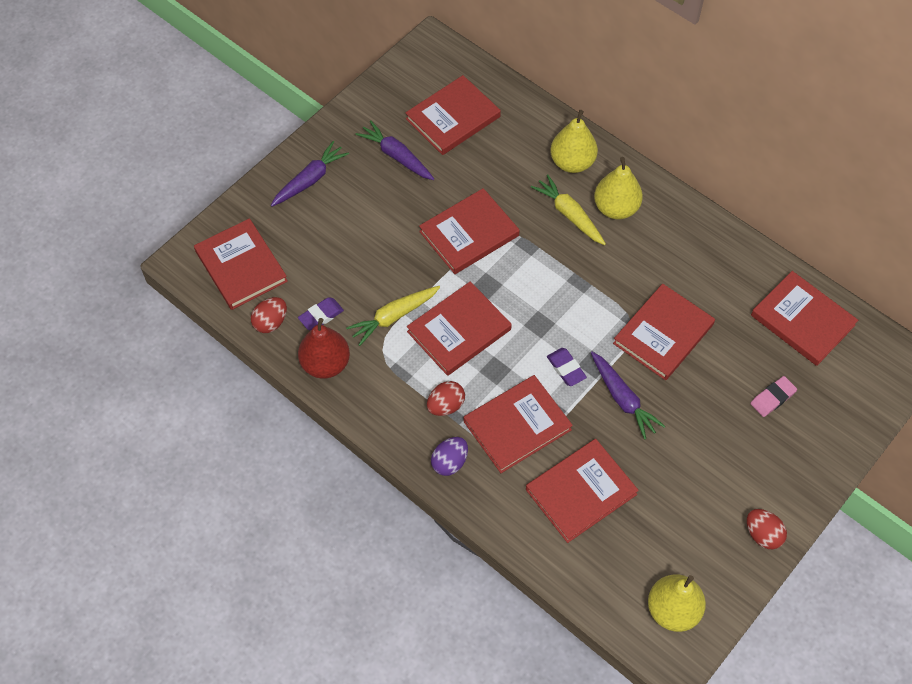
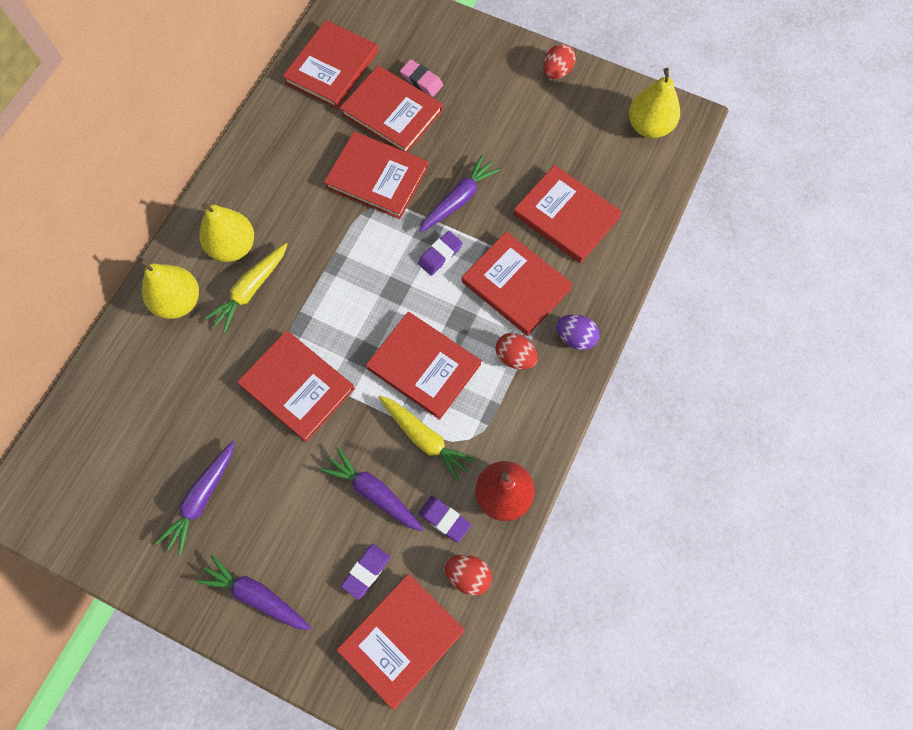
camera: 105 degrees left, 10 degrees up
(300, 253) = (366, 571): none -> purple eraser
(361, 270) = (374, 492): none -> purple carrot
(453, 118) = (132, 447): red book -> red book (392, 112)

